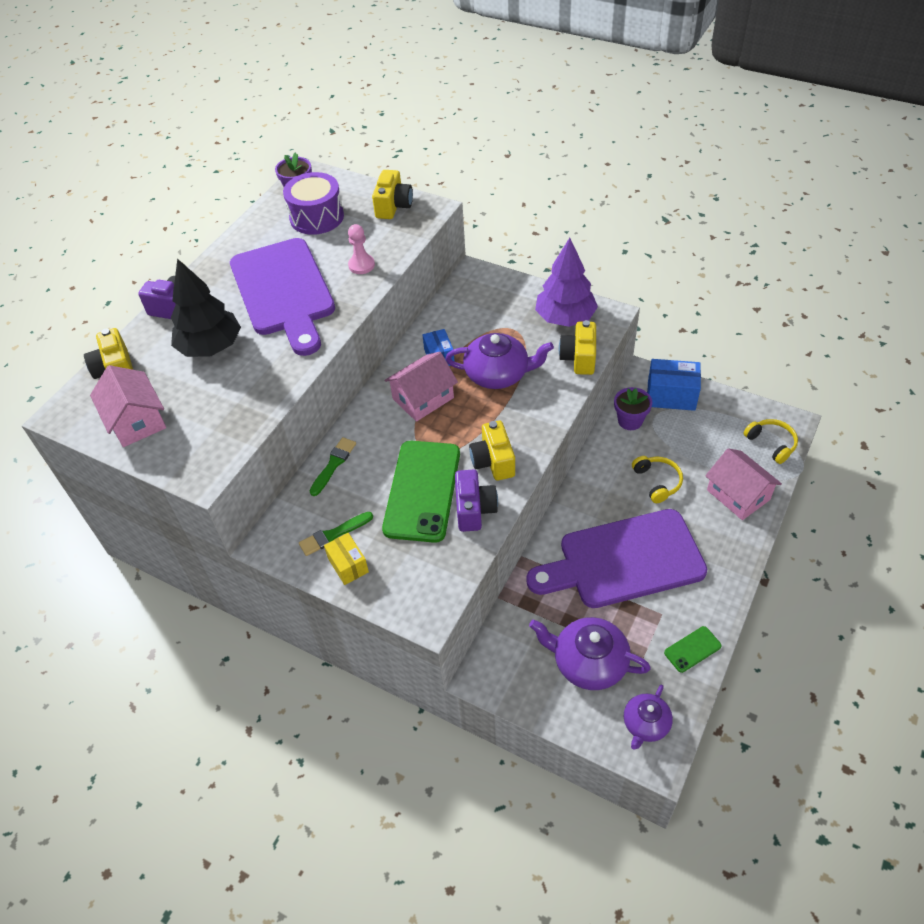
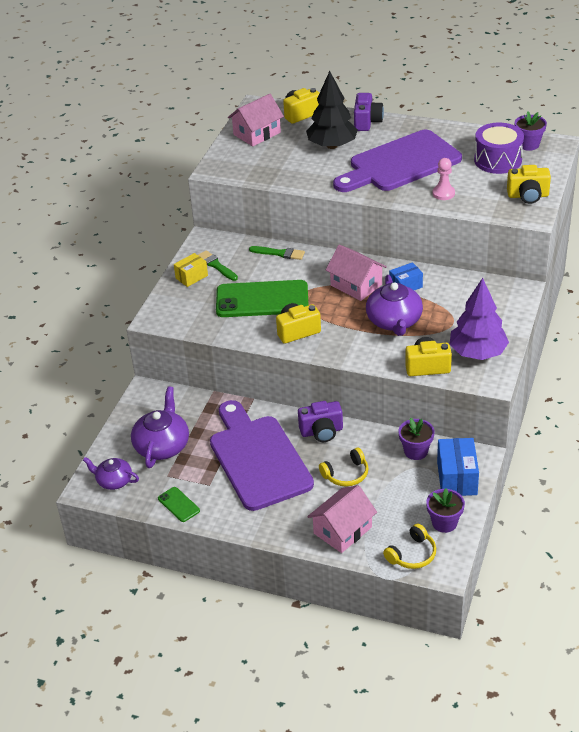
camera: 80 degrees right, 10 degrees down
(474, 509) = (248, 328): purple camera -> purple camera (322, 431)
(730, 414) = (444, 523): none -> purple flower pot

